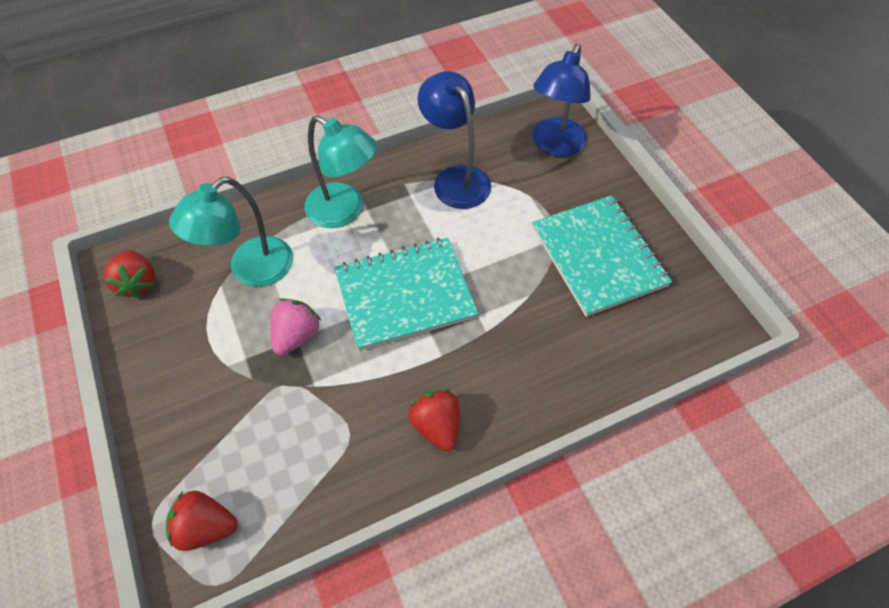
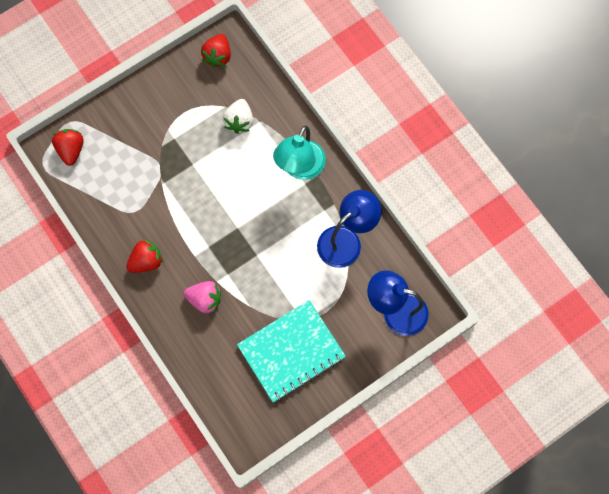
camera: 80 degrees right, 15 degrees up
(138, 283) = (218, 56): red strawberry -> red strawberry turned 45 degrees counterclockwise
(251, 270) = (239, 121): turquoise lamp -> white strawberry
(296, 335) = (195, 164): pink strawberry -> pink strawberry (205, 299)
(405, 295) = (236, 224): turquoise notebook -> none

